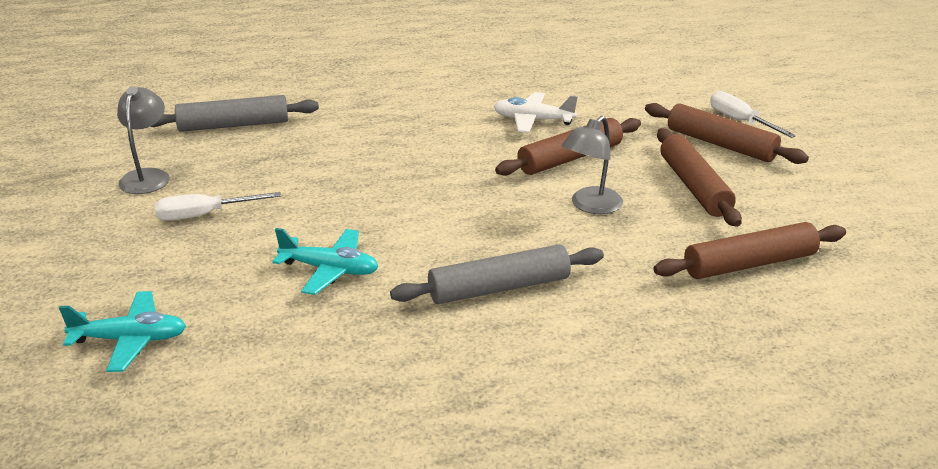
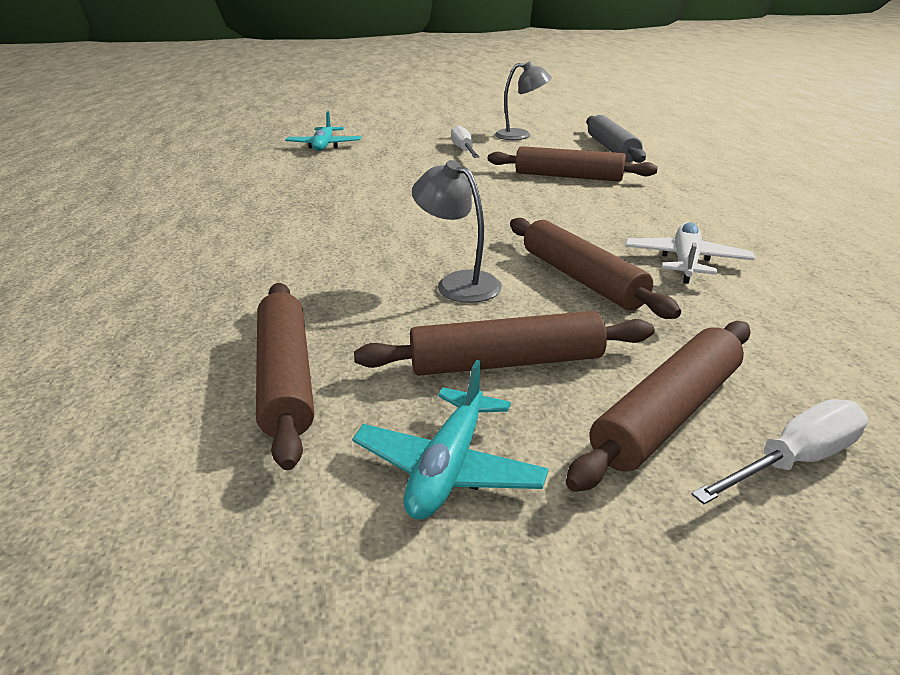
camera: 95 degrees right, 0 degrees up
(328, 153) = (568, 176): none -> brown rolling pin
(330, 270) = (376, 182): turquoise plane -> turquoise plane (448, 467)
(499, 288) = (320, 234): grey rolling pin -> none

